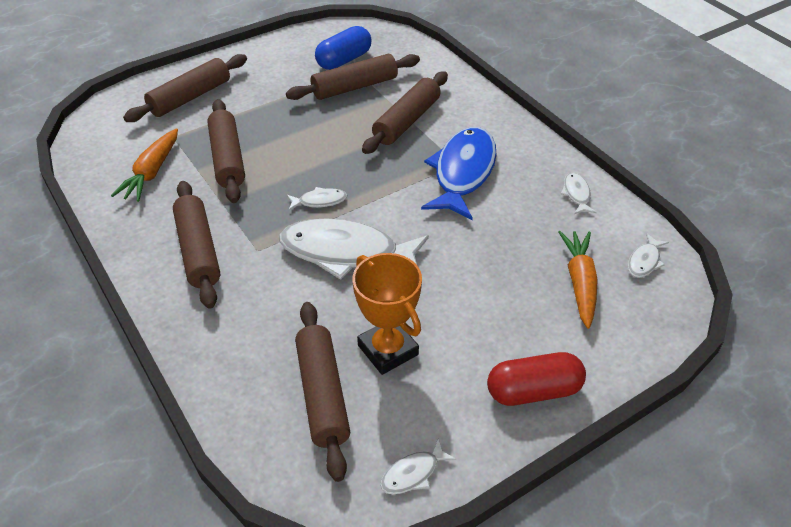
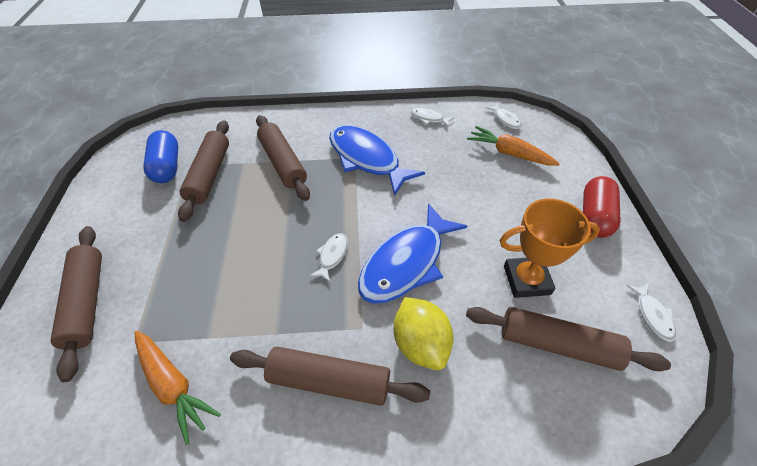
camera: 60 degrees left, 5 degrees up
(228, 158) = (216, 304): brown rolling pin -> none
(264, 293) = (420, 343): none -> yellow lemon
(346, 252) = (406, 263): white fish -> blue fish

